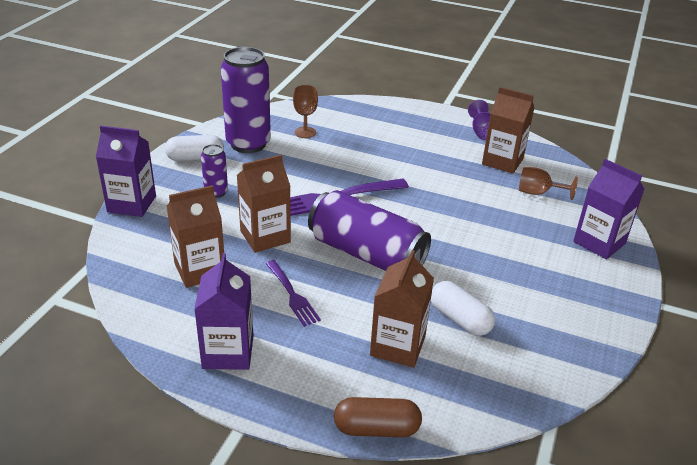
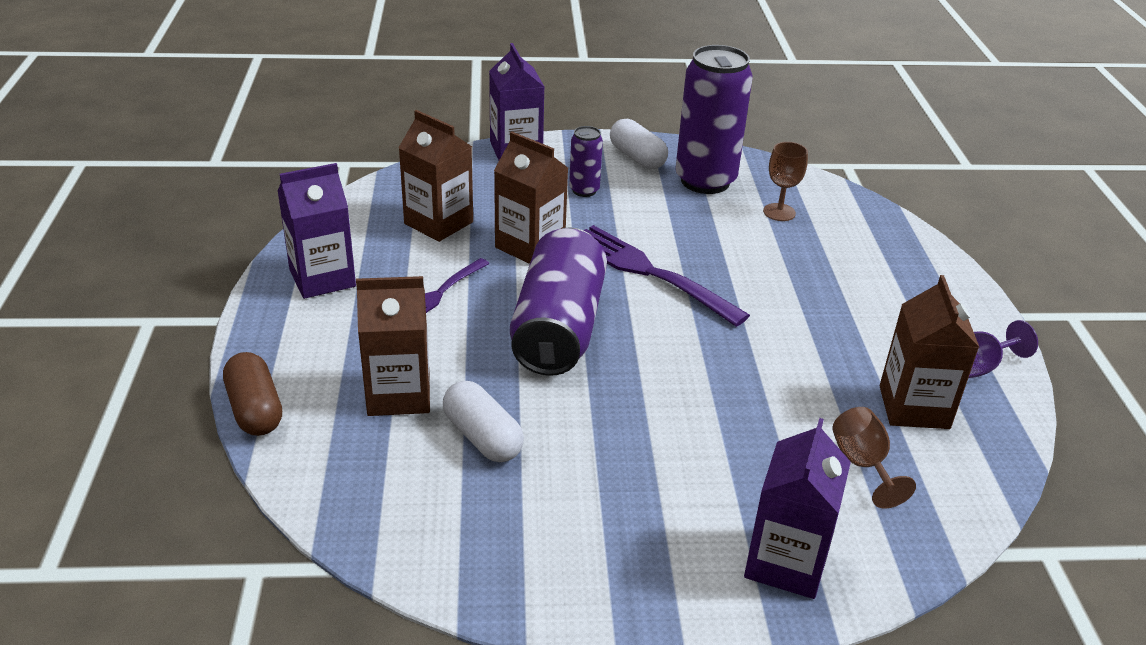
camera: 65 degrees right, 0 degrees up
(460, 319) = (483, 437): white capsule -> white capsule turned 60 degrees counterclockwise

